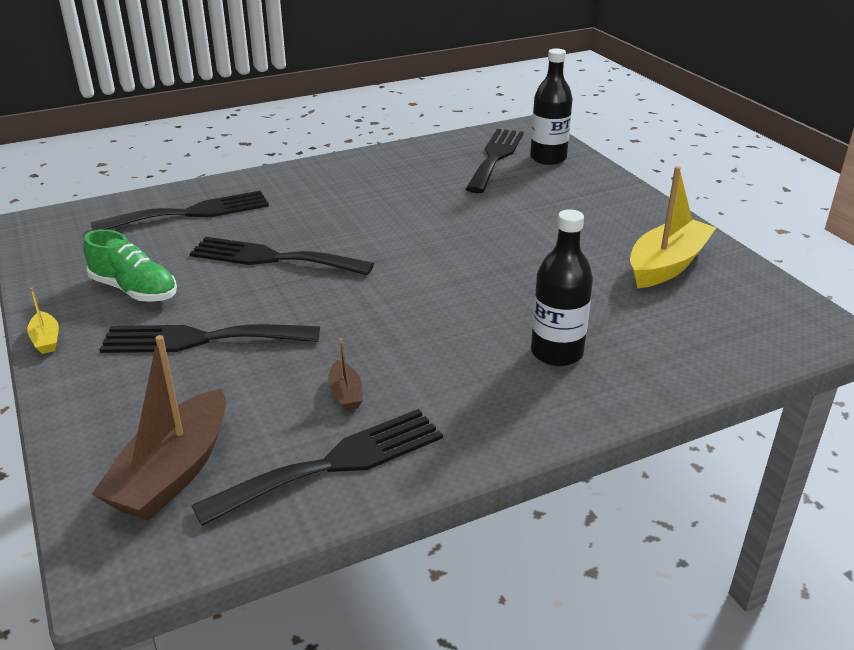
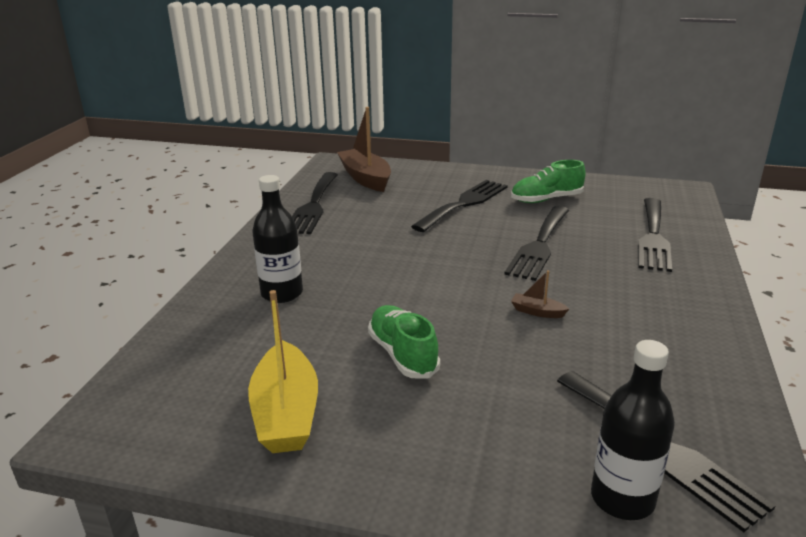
camera: 130 degrees right, 5 degrees down
(46, 340) = (516, 173): yellow boat -> none
(272, 258) = (539, 245): black fork -> black fork turned 150 degrees clockwise
(345, 393) = (356, 222): brown boat -> brown boat (537, 312)
(540, 253) = (403, 354): none -> green shoe

